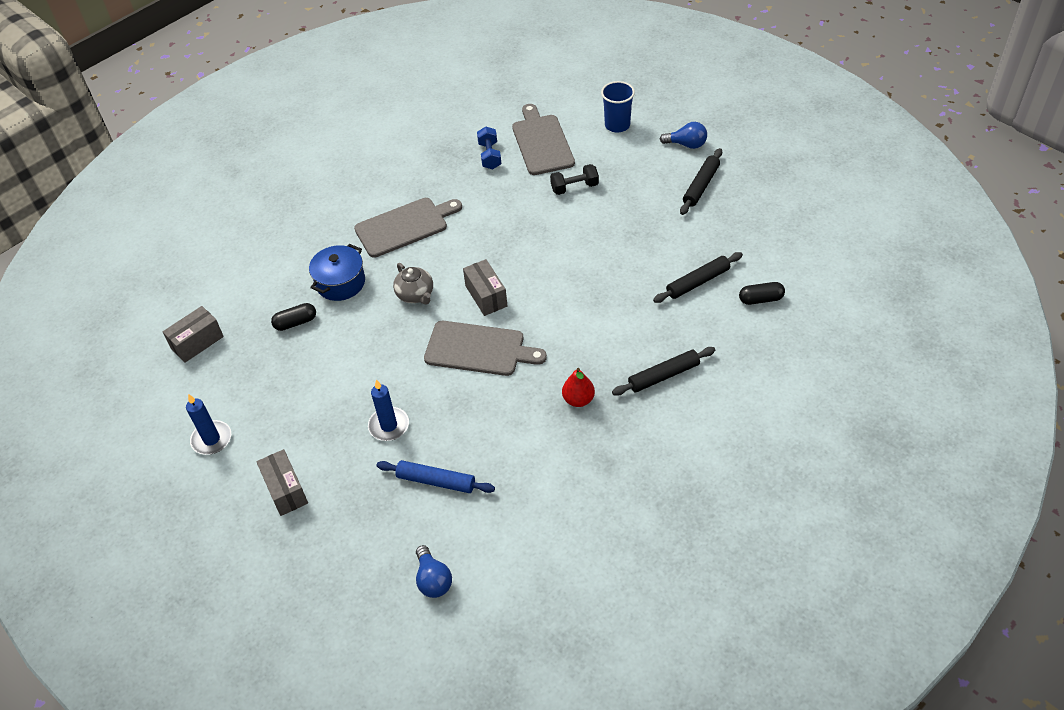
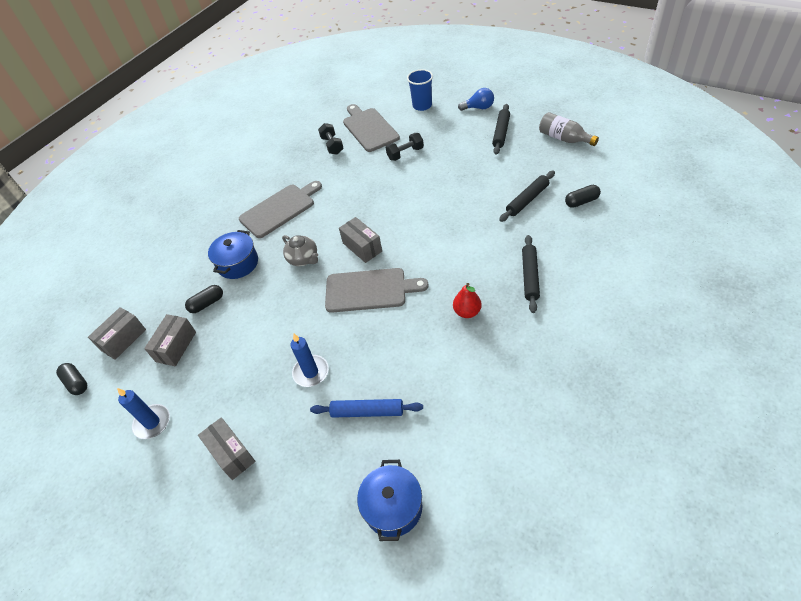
camera: 10 degrees left, 0 degrees up
(140, 378) = (76, 383): none -> black capsule
(252, 363) = (176, 346): none -> grey box
(433, 580) = (393, 507): blue light bulb -> blue pot
(489, 156) = (332, 145): blue dumbbell -> black dumbbell
(664, 375) = (530, 276): black rolling pin -> black rolling pin turned 45 degrees counterclockwise
(774, 212) = (564, 138): none -> grey bottle

